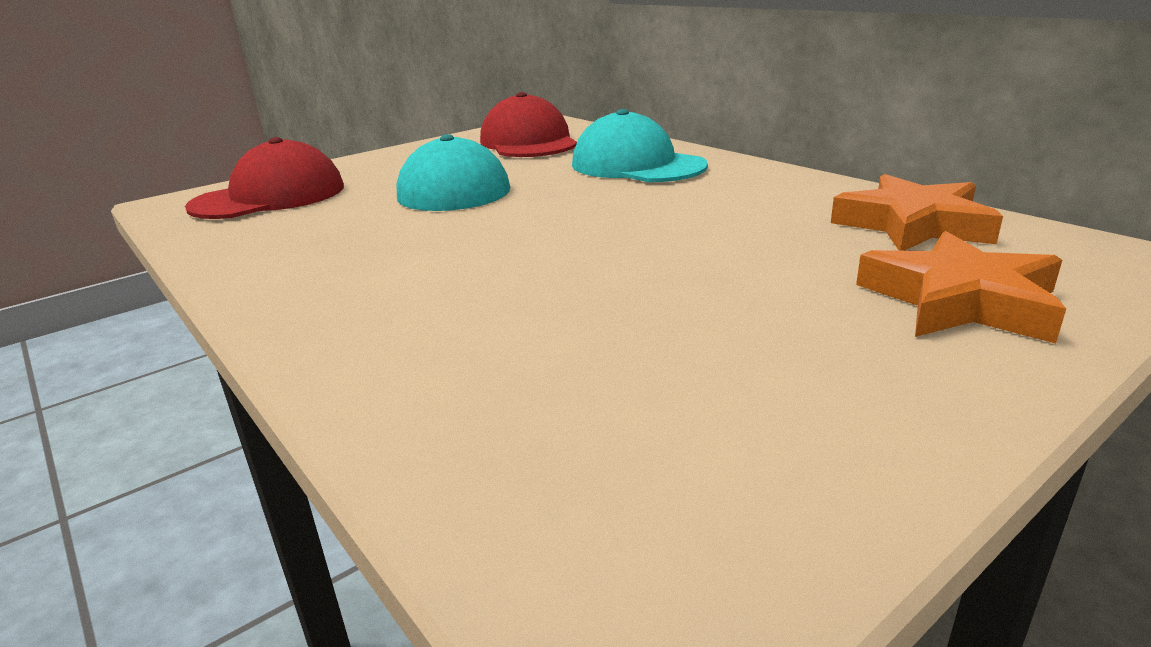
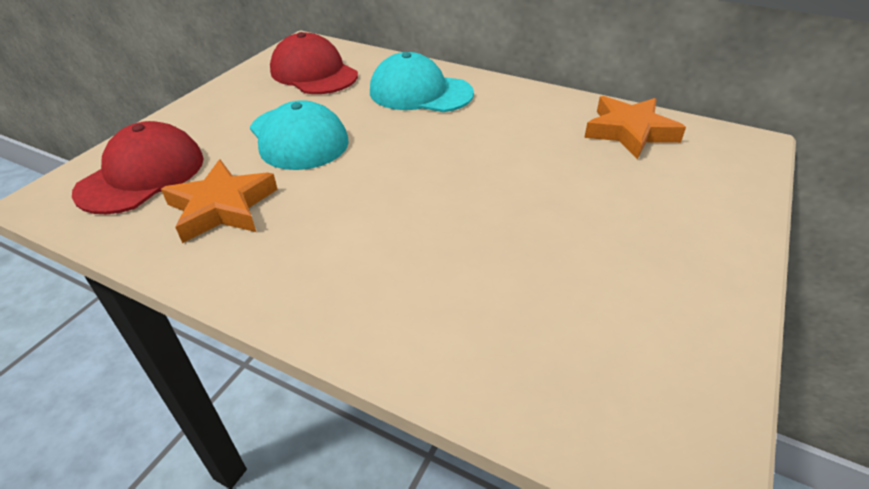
camera: 25 degrees left, 15 degrees up
(960, 301) = (689, 195): orange star -> orange star (222, 207)

